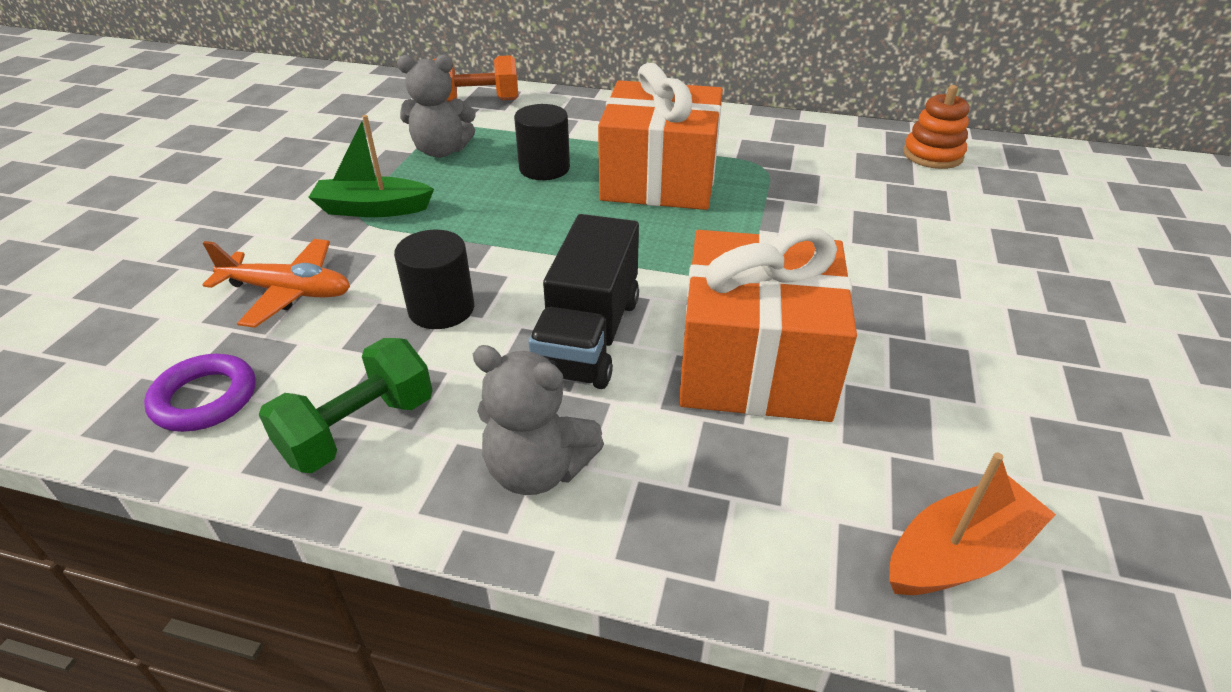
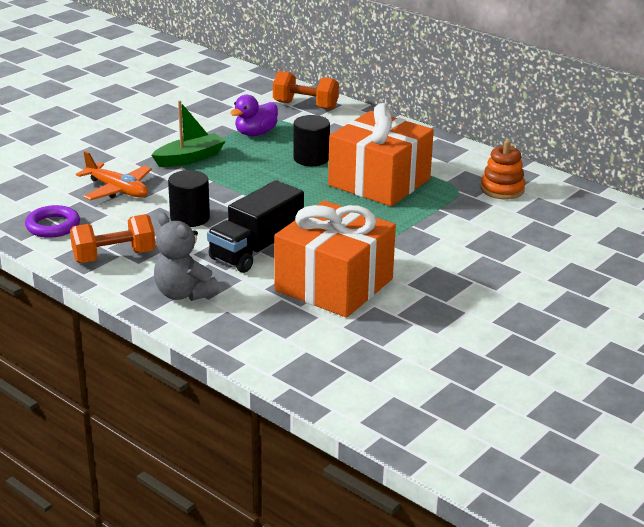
camera: 25 degrees right, 10 degrees down
(359, 429) = (114, 256): green dumbbell -> orange dumbbell
(373, 209) = (190, 158): green boat -> green boat turned 120 degrees clockwise
(441, 151) = (255, 133): grey teddy bear -> purple duck
(932, 155) = (592, 212): orange stacking toy -> orange stacking toy (502, 189)
(958, 554) = (349, 377): orange boat -> none

